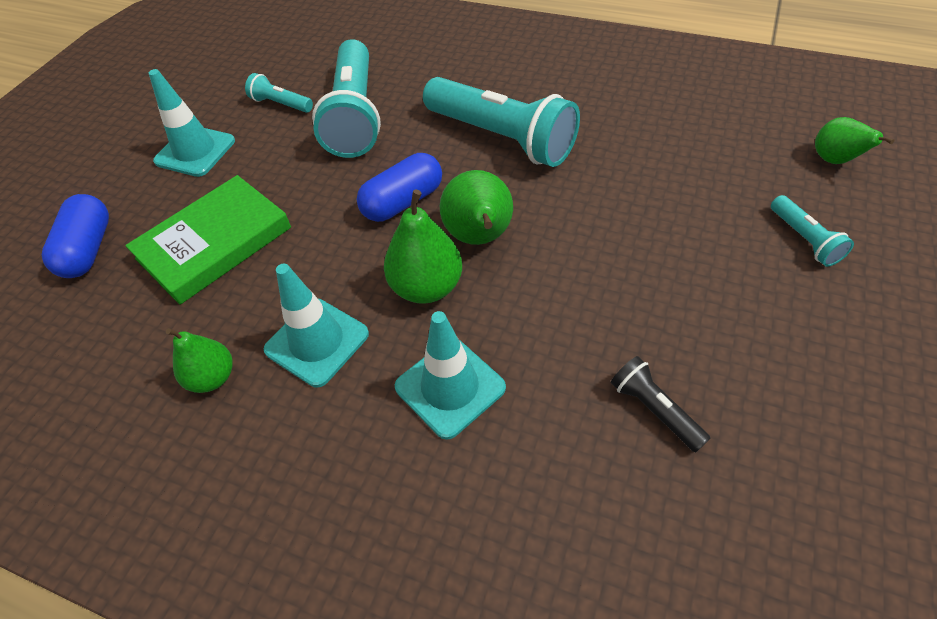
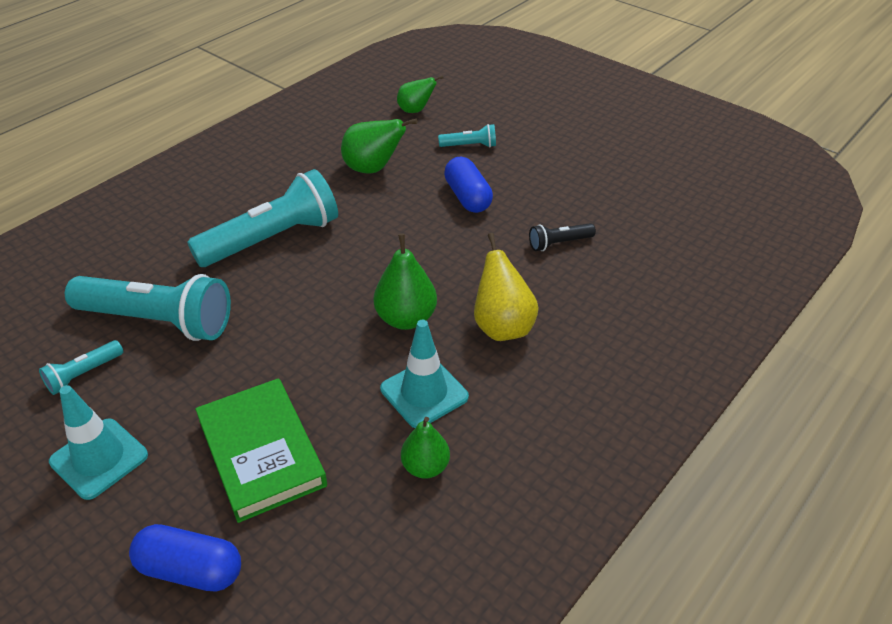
camera: 75 degrees left, 10 degrees down
(403, 202) = (303, 312): blue capsule -> blue capsule (467, 197)
(450, 387) = (502, 327): turquoise traffic cone -> yellow pear
(479, 237) = (374, 279): green pear -> green pear (373, 169)

